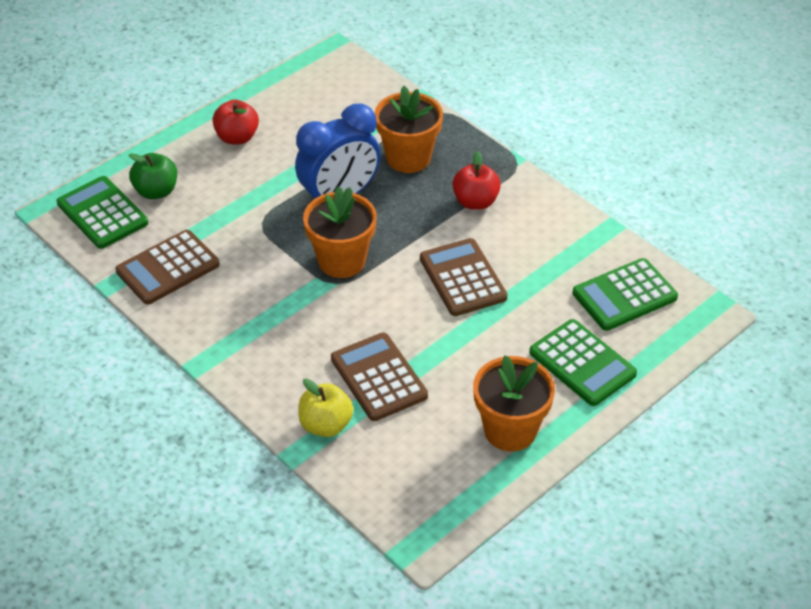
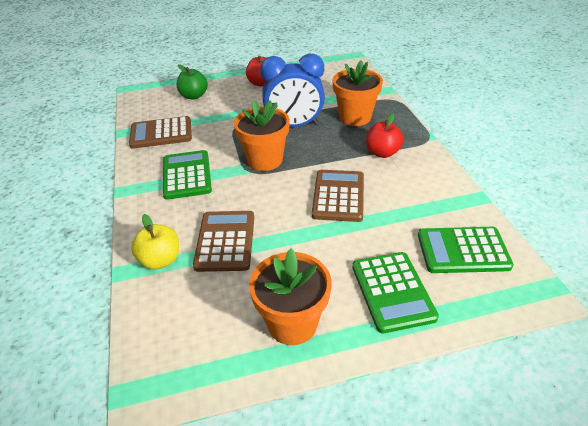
camera: 30 degrees right, 5 degrees down
(102, 213) = (156, 98): green calculator -> green calculator (187, 175)

